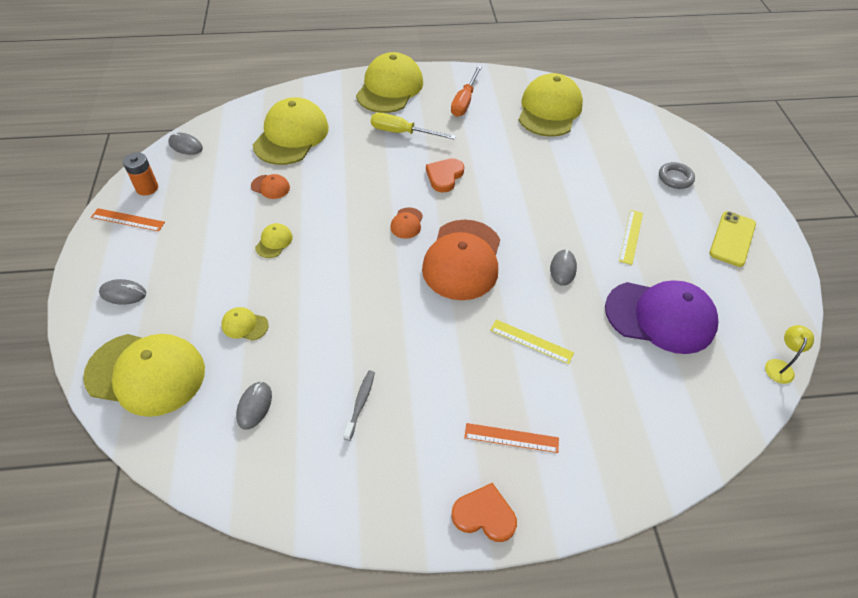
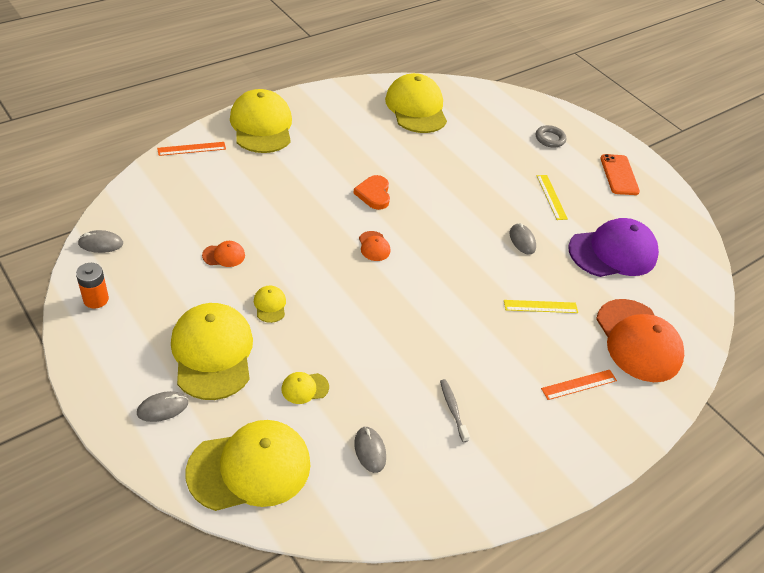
camera: 35 degrees left, 5 degrees down
(128, 220) = (103, 337): orange ruler -> orange ruler (191, 149)
(291, 136) = (203, 200): yellow cap -> yellow cap (212, 353)
(402, 133) = (306, 165): yellow screwdriver -> none
(462, 260) = (442, 261): orange cap -> orange cap (638, 340)
(464, 101) = (339, 120): orange screwdriver -> none
(484, 515) = (601, 448): orange heart -> none
(732, 239) = (619, 175): yellow phone -> orange phone
(779, 366) = (707, 258): yellow lamp -> none

